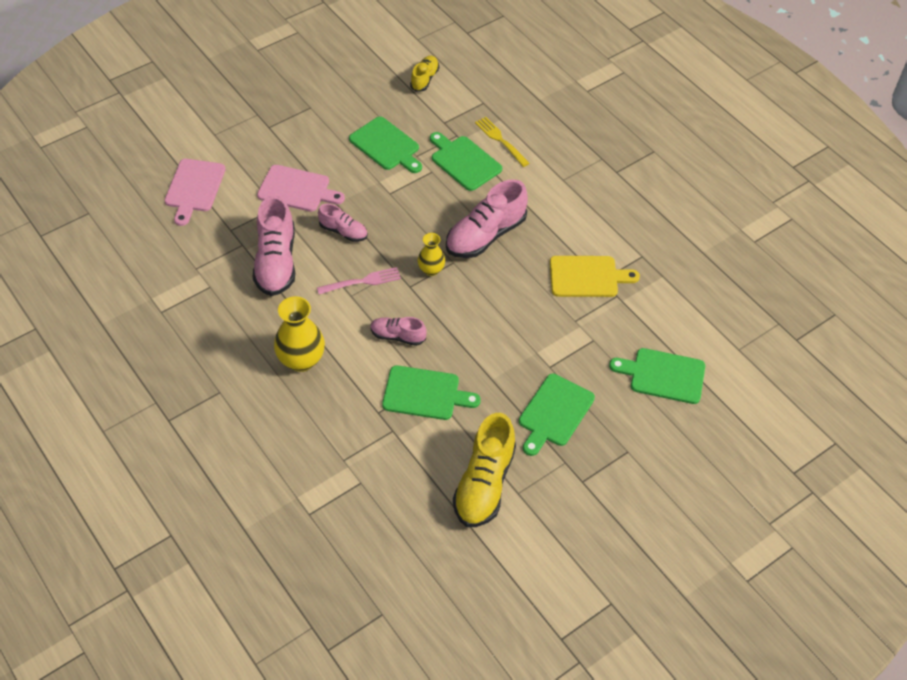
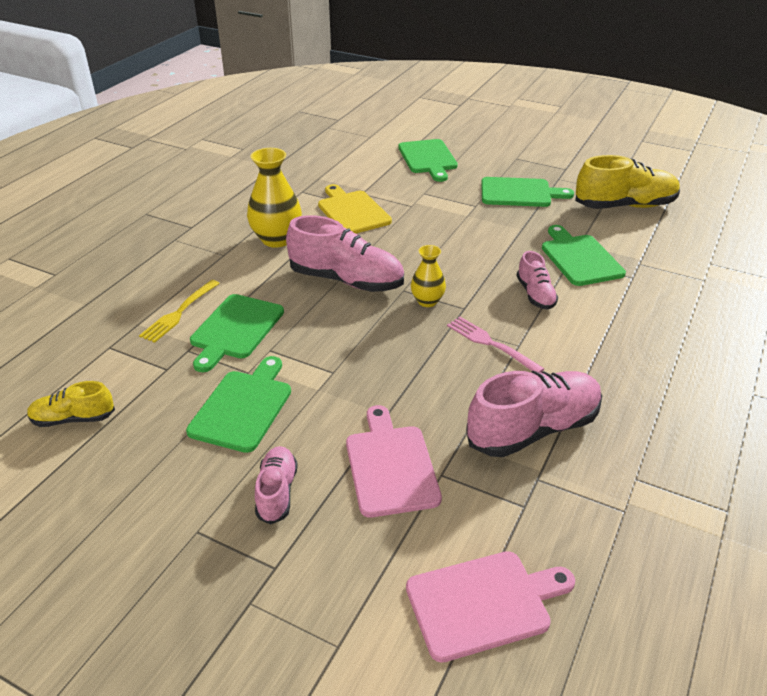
camera: 115 degrees left, 15 degrees down
(301, 360) = (639, 348): yellow vase -> yellow vase (277, 239)
(343, 231) = (429, 388): pink shoe -> pink shoe (277, 492)

